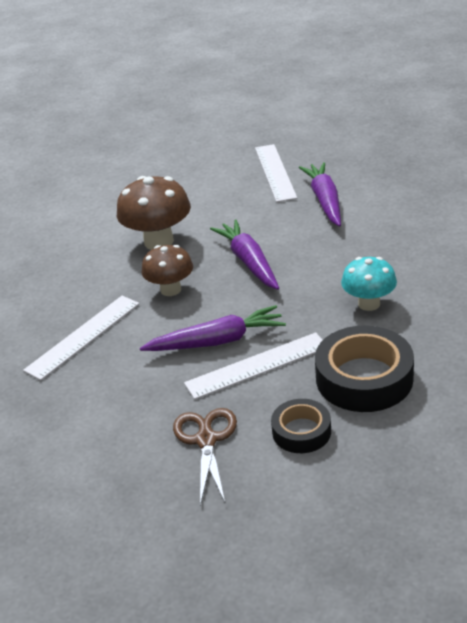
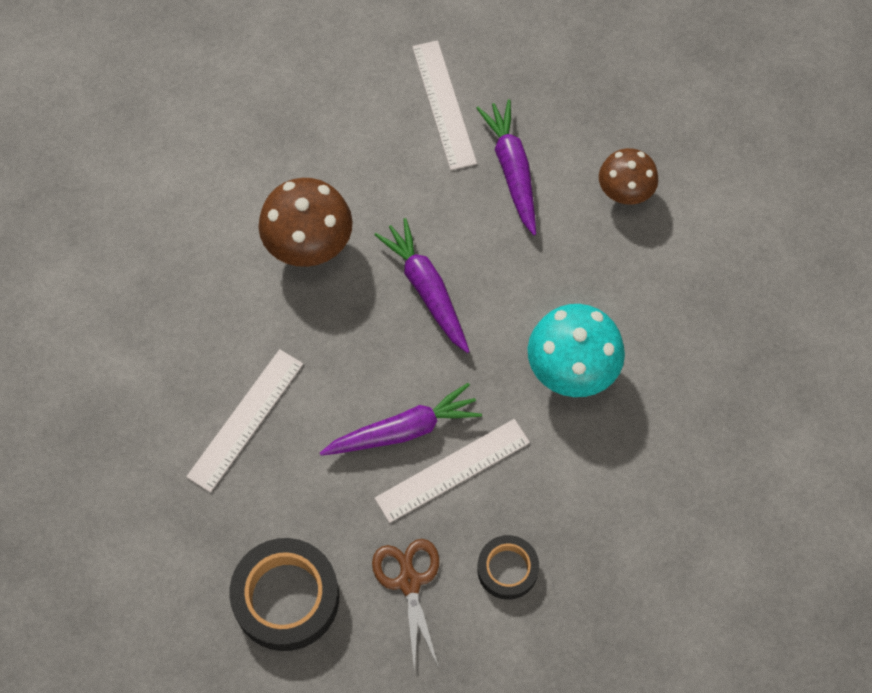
camera: 10 degrees left, 30 degrees up
(171, 289) = (337, 338): brown mushroom -> brown mushroom (625, 192)
(364, 378) = (569, 491): black tape -> black tape (286, 598)
(369, 304) = (572, 369): turquoise mushroom -> turquoise mushroom, size x1.53

